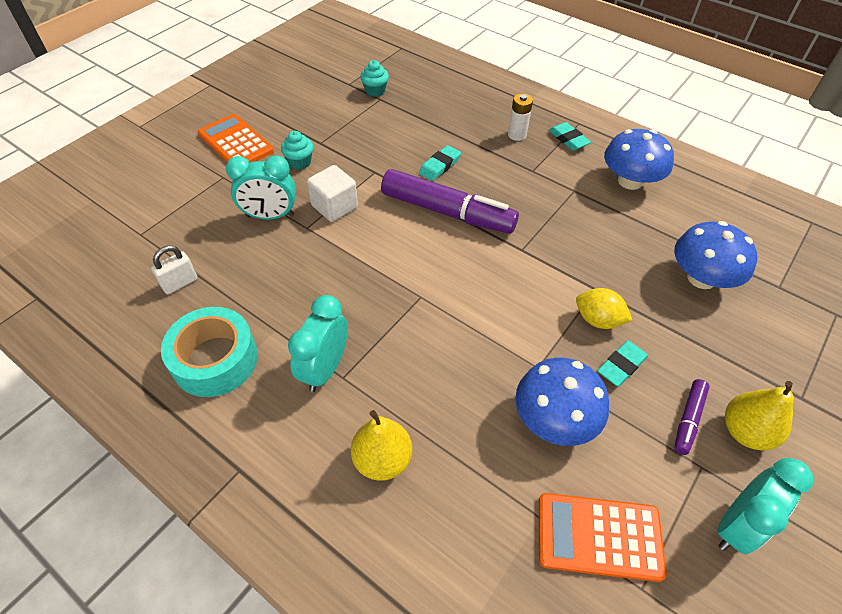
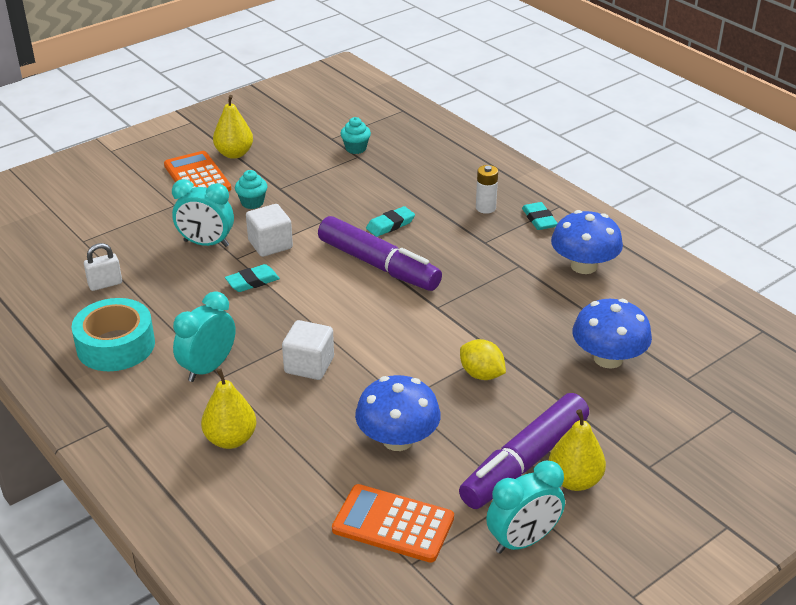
camera: 15 degrees right, 15 degrees down
(263, 112) = (234, 154): none -> yellow pear
(428, 343) = (309, 365): none -> white cube
(621, 365) = (484, 412): turquoise eraser -> turquoise eraser (252, 281)
(688, 419) = (524, 462): purple marker -> purple marker, size x2.13

